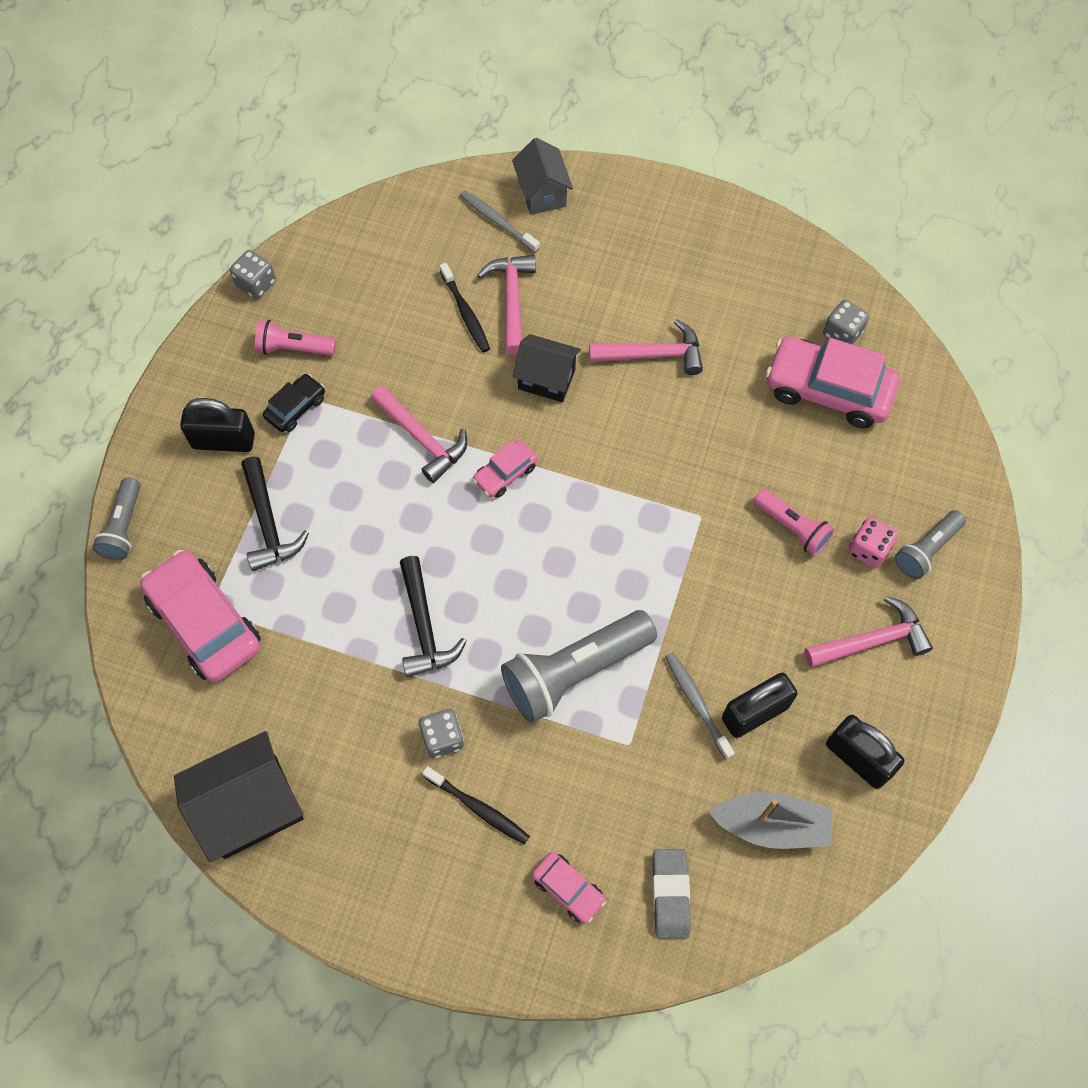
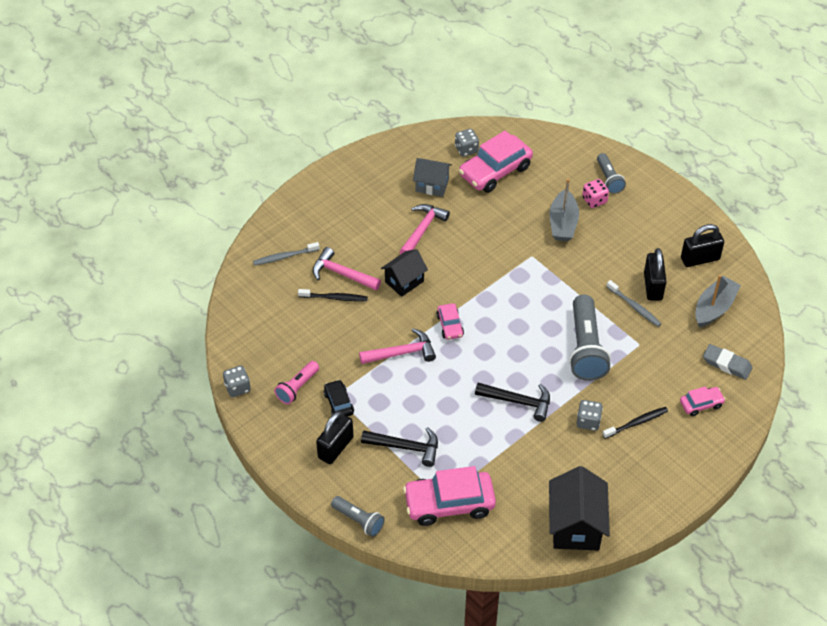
camera: 60 degrees left, 15 degrees down
(542, 193) = (282, 229): grey house -> grey house (432, 185)
(697, 704) = (634, 307): grey toothbrush -> grey toothbrush turned 135 degrees counterclockwise
(792, 528) = (563, 223): pink flashlight -> grey boat
(872, 640) = (643, 223): pink hammer -> none

